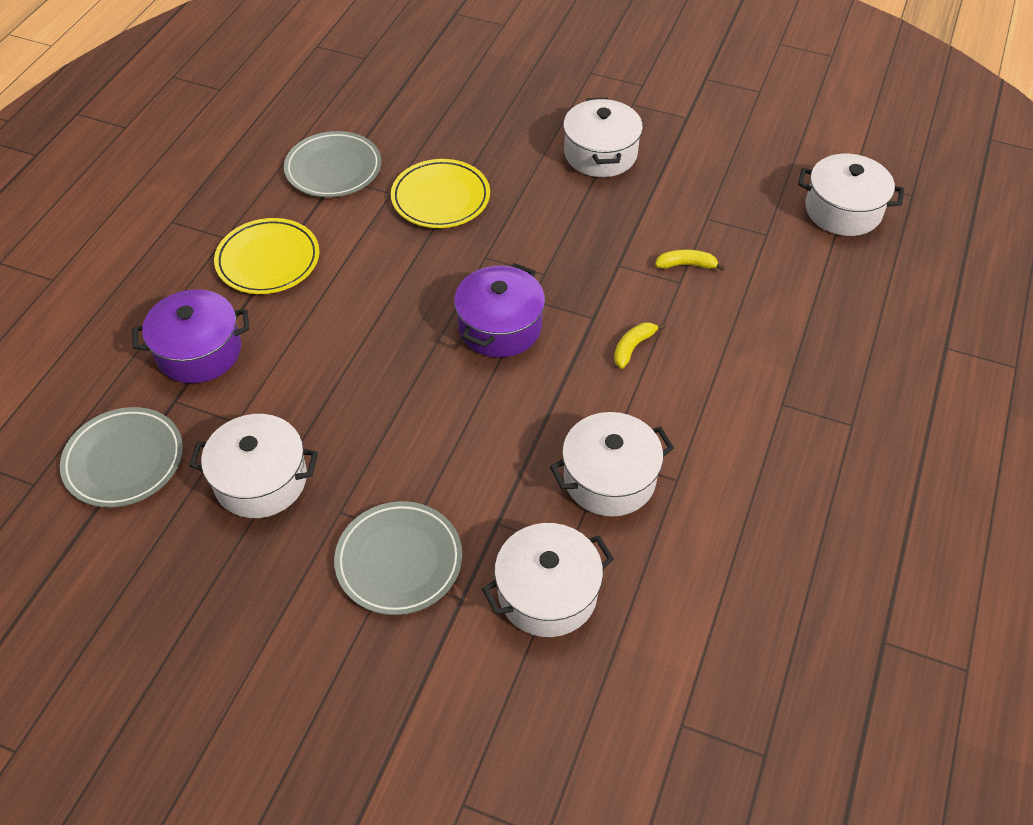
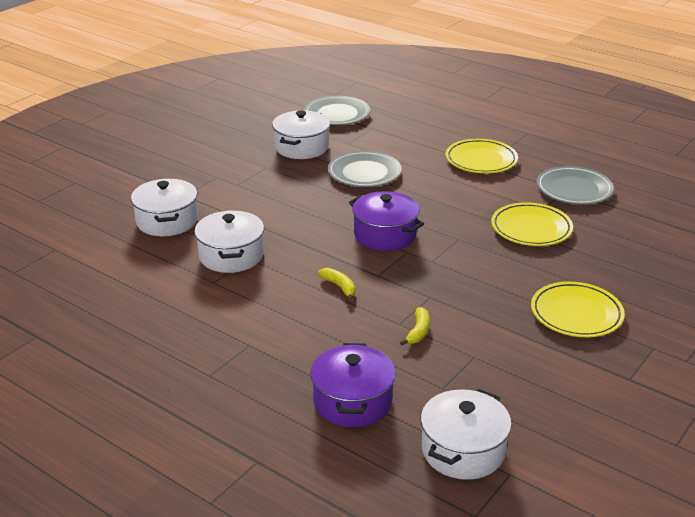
camera: 105 degrees right, 20 degrees down
(199, 351) = (408, 136): purple pot -> purple pot (352, 402)
(399, 561) = (221, 180): grey plate -> grey plate (364, 173)
(600, 154) = (576, 314): white pot -> yellow plate

